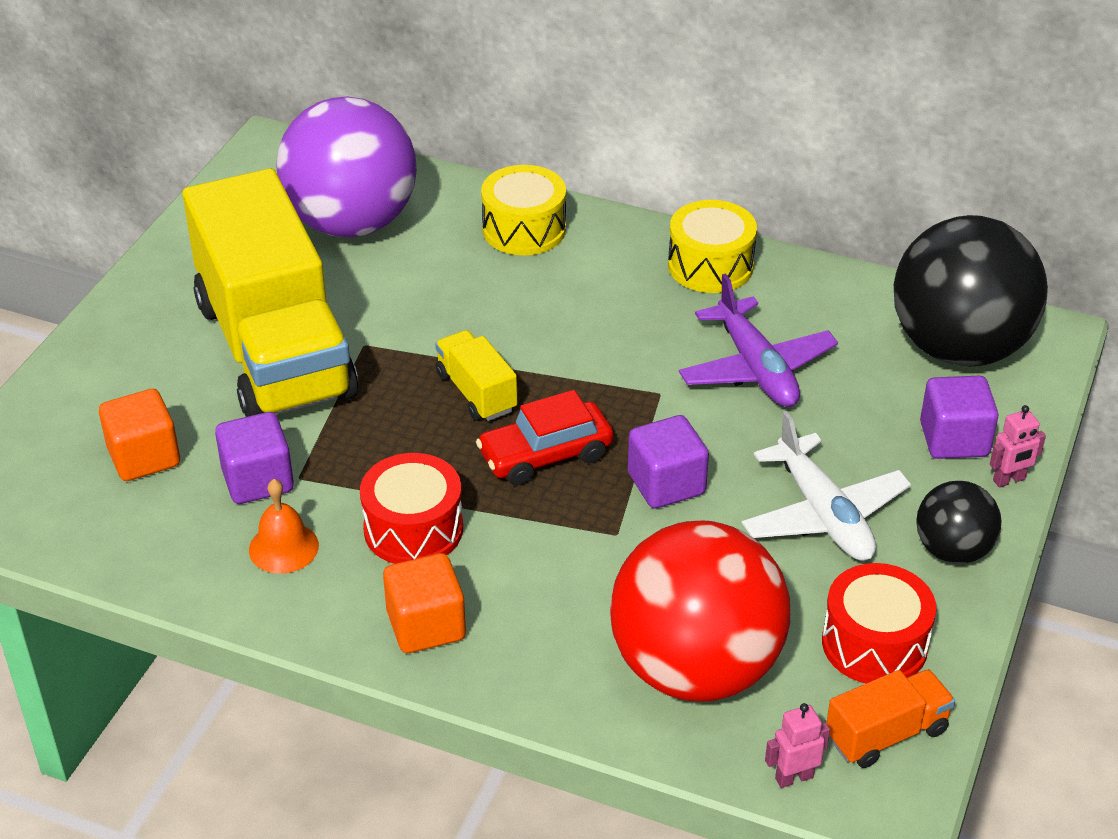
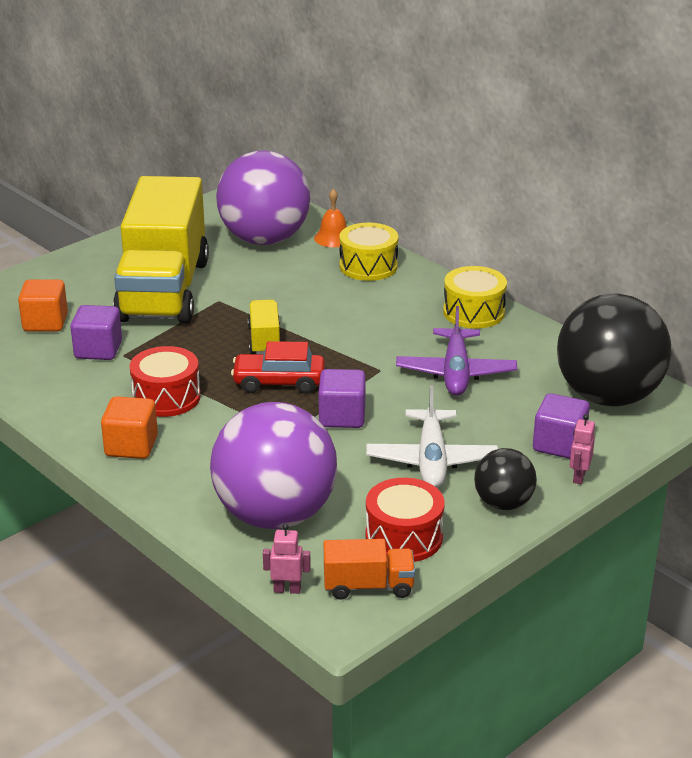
camera: 25 degrees right, 10 degrees down
(283, 547) = (84, 386): orange bell -> orange bell (333, 238)
(695, 668) = (275, 515): red ball -> purple ball
(1009, 480) = (578, 477): pink robot -> pink robot turned 105 degrees clockwise

